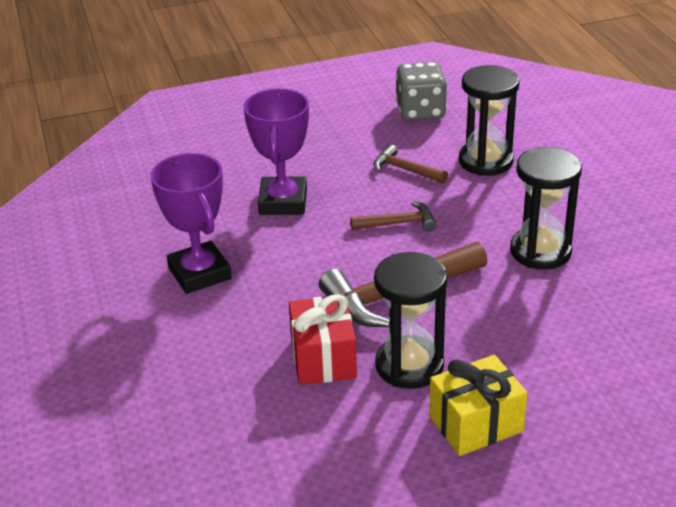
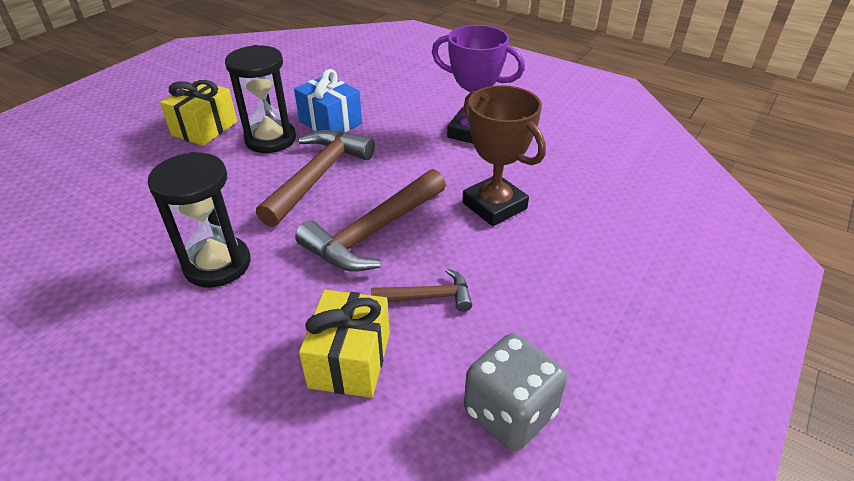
camera: 140 degrees right, 5 degrees up
(283, 202) = (494, 206): purple trophy -> brown trophy
(323, 358) = (330, 122): red gift -> blue gift
(398, 223) = (373, 232): brown hammer -> brown hammer, size x1.87
(485, 161) = (350, 360): black hourglass -> yellow gift

